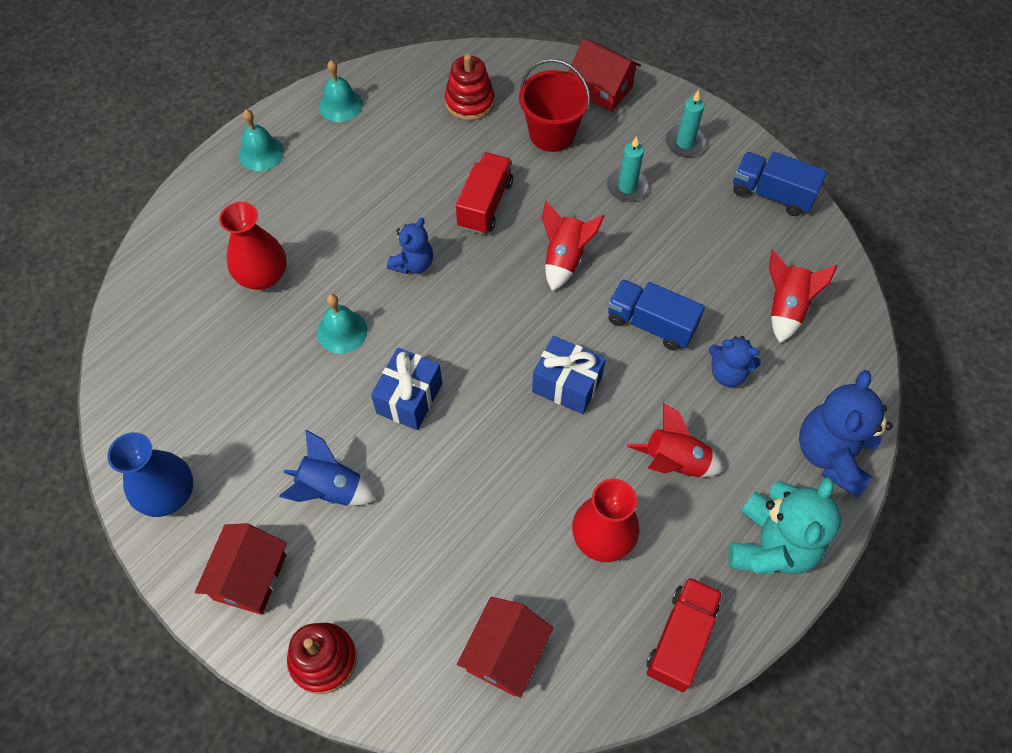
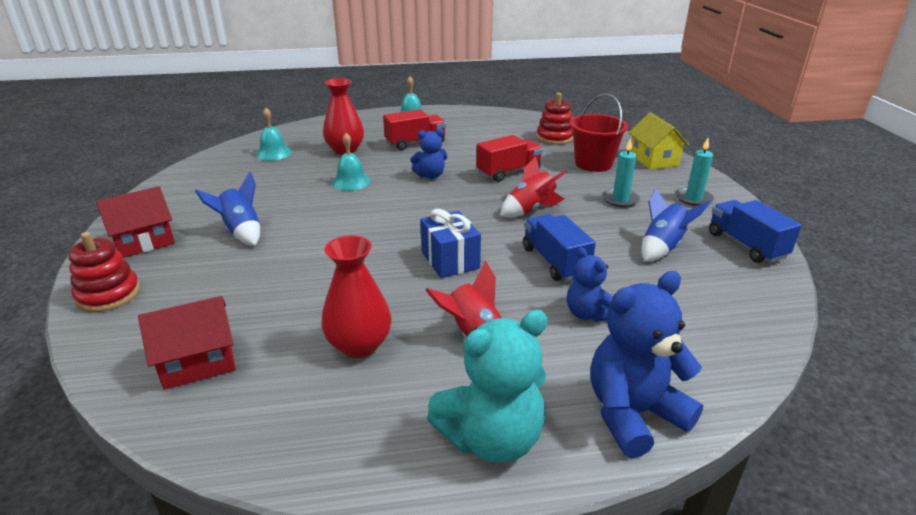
camera: 40 degrees right, 30 degrees down
(168, 494) = (171, 195): blue vase -> none
(340, 105) = (477, 117): turquoise bell -> turquoise bell (273, 153)
(409, 398) = (343, 220): blue gift -> none
(601, 89) = (654, 160): red house -> yellow house
(680, 639) = (325, 445): red truck -> red truck (415, 143)
(715, 242) = (662, 247): none -> blue rocket
(786, 308) = (690, 305): red rocket -> none

